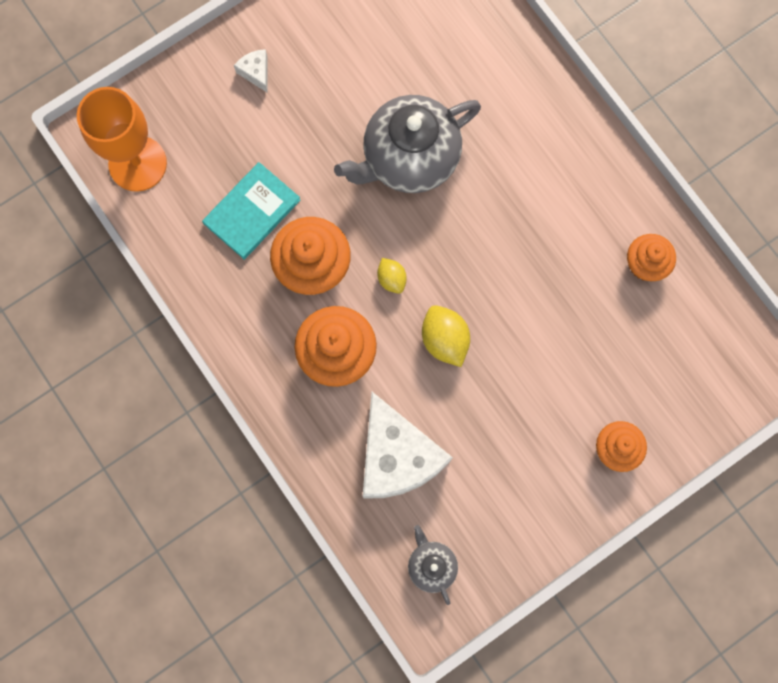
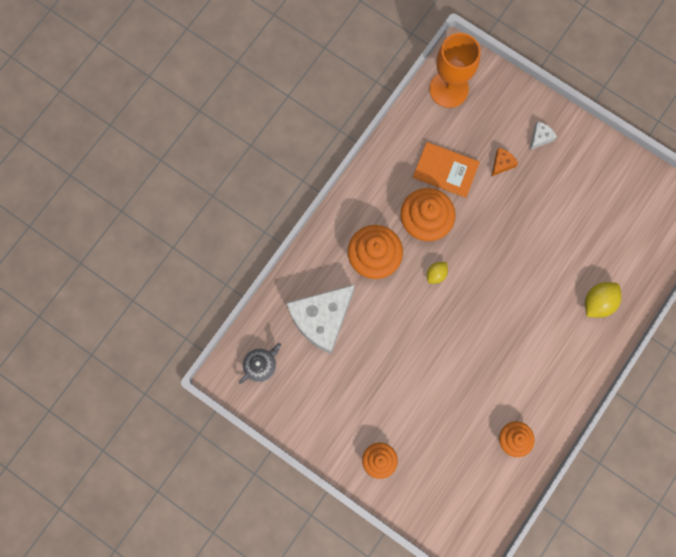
camera: 70 degrees right, 0 degrees up
(252, 212) = (445, 170): turquoise book -> orange book
(272, 135) = (502, 164): none -> orange cheese
(409, 158) = (522, 256): grey teapot -> none
(444, 340) = (409, 323): yellow lemon -> yellow lemon (598, 302)

